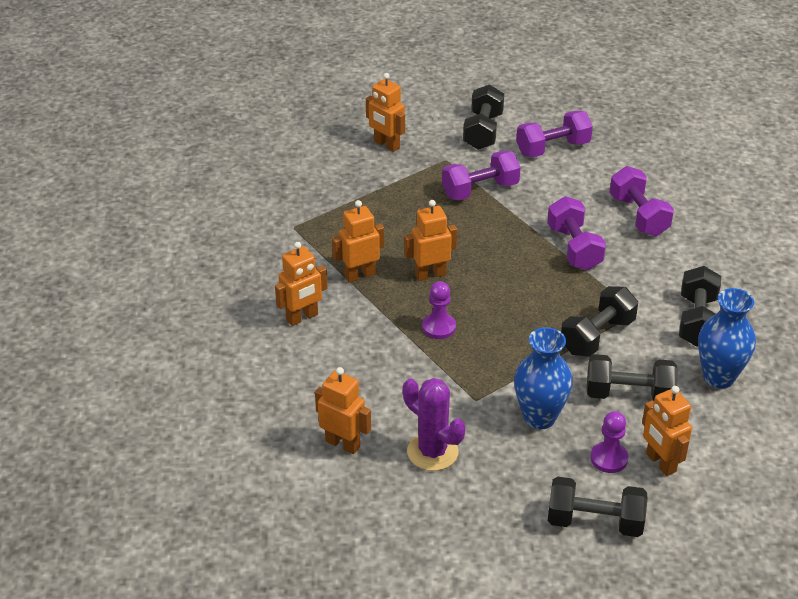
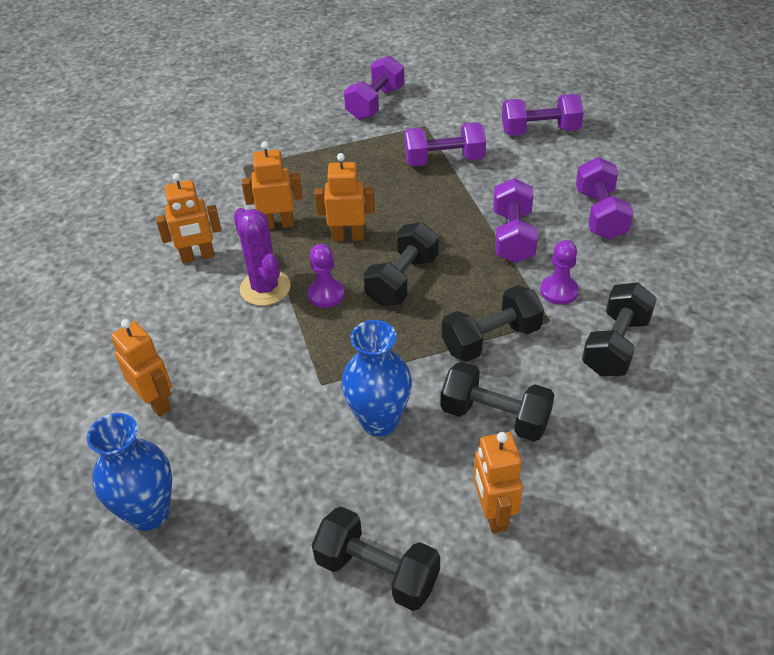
camera: 20 degrees right, 5 degrees up
(386, 145) = (375, 103): orange robot -> purple dumbbell
(432, 452) = (242, 434): purple cactus -> purple cactus (265, 288)
(483, 131) = (476, 104): black dumbbell -> black dumbbell (402, 280)
(609, 458) = (434, 492): purple pawn -> purple pawn (559, 291)
(718, 377) = (612, 420): blue vase -> blue vase (149, 513)

